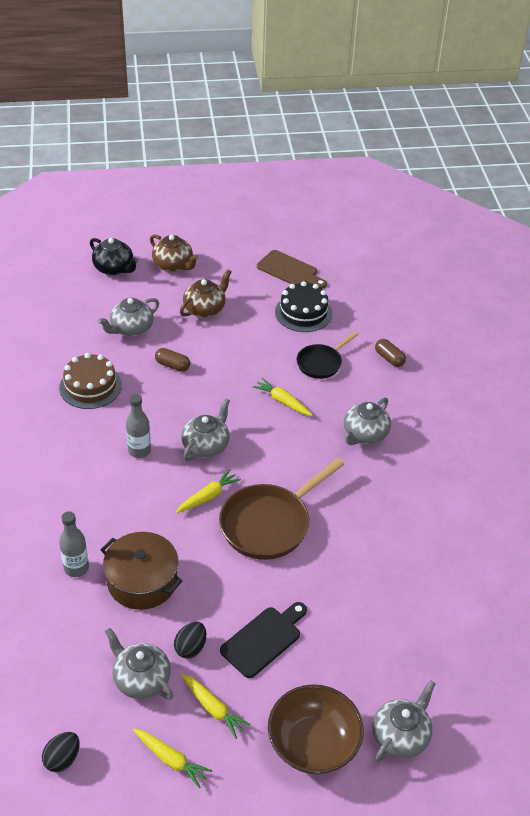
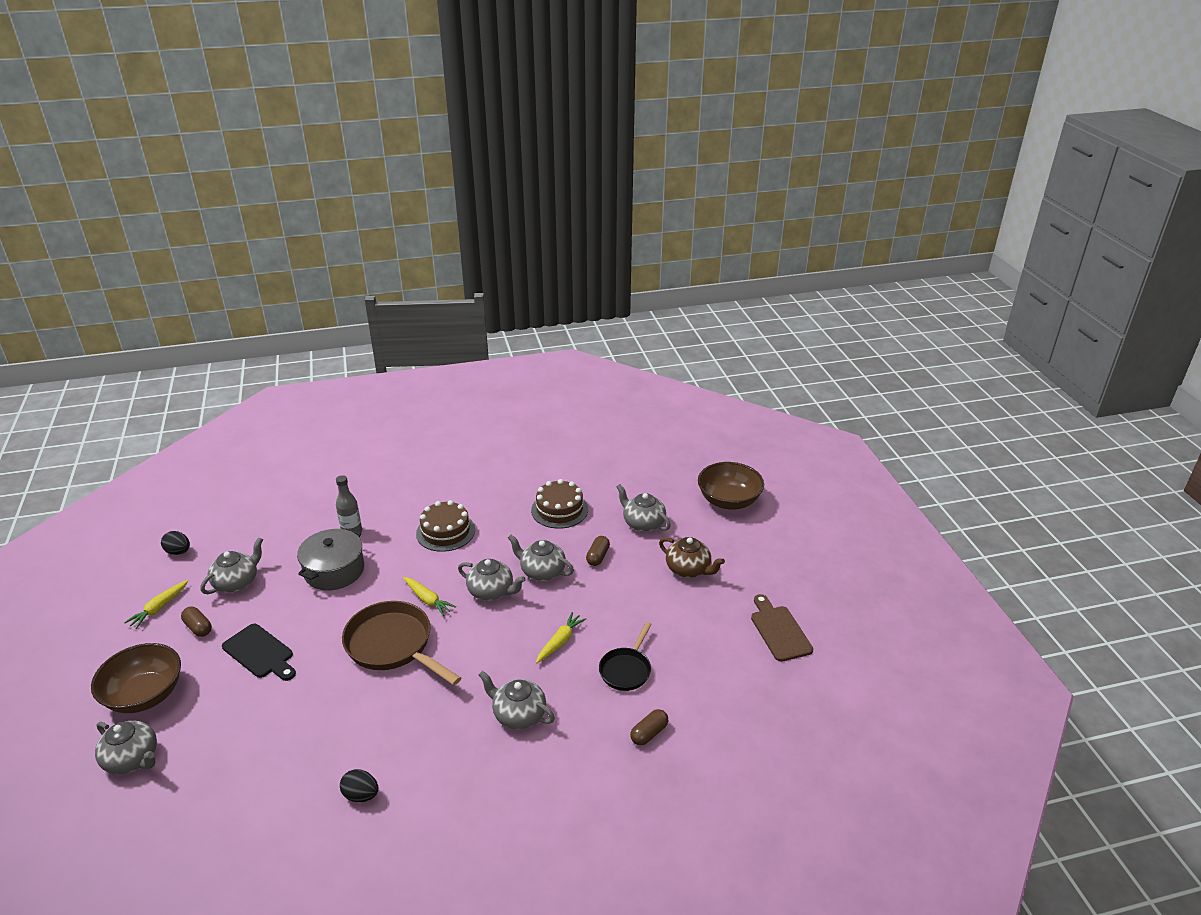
camera: 85 degrees right, 10 degrees down
(100, 481) = (445, 532): none -> brown cake
(114, 268) = (728, 500): black teapot -> brown bowl
(139, 451) = (482, 550): grey bottle -> none
(142, 581) = (334, 570): brown pot -> grey pot
(173, 265) = (750, 539): brown teapot -> none
(185, 407) = (542, 571): none -> grey teapot
(190, 648) = (261, 607): black egg -> black egg (361, 795)
(213, 708) = (198, 627): yellow carrot -> brown capsule
(289, 270) = (779, 630): brown cutting board -> brown cutting board turned 135 degrees clockwise
(303, 312) = (708, 648): black cake -> none
(321, 363) = (626, 670): black pan -> black pan turned 105 degrees counterclockwise

